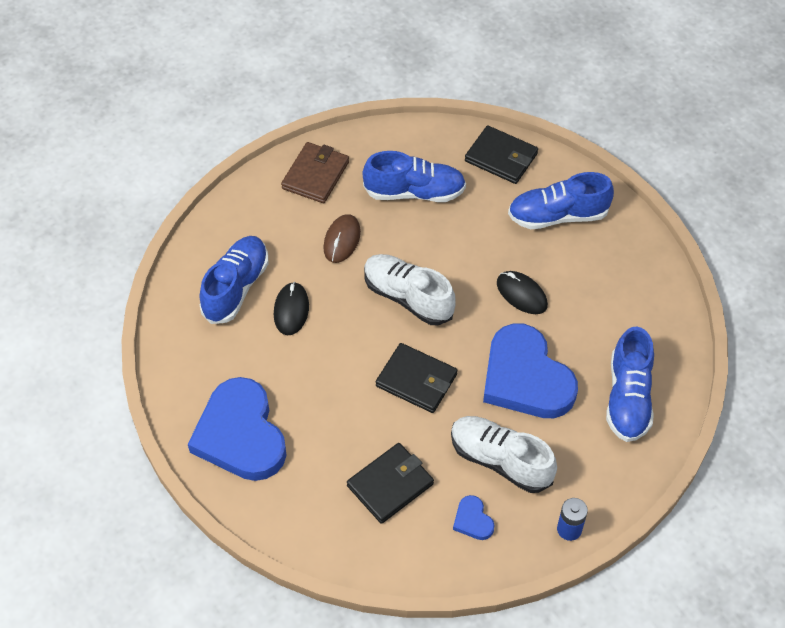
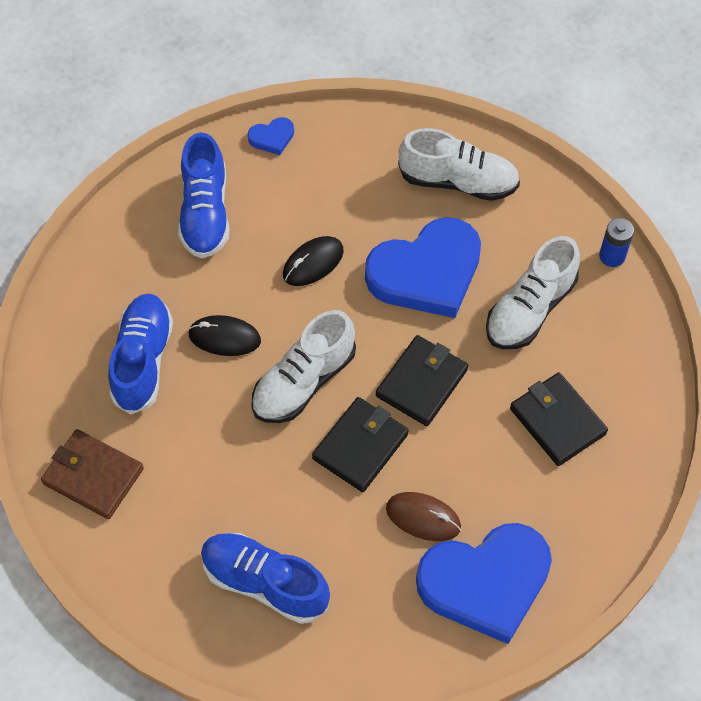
camera: 85 degrees left, 5 degrees up
(291, 310) = (308, 516): black mouse -> black mouse (224, 337)
(342, 240) = (206, 450): brown mouse -> brown mouse (423, 518)
(473, 520) = (601, 343): blue heart -> blue heart (272, 137)
(501, 157) = (105, 260): black wallet -> black wallet (360, 446)
(628, 398) = (458, 182): blue shoe -> white shoe

